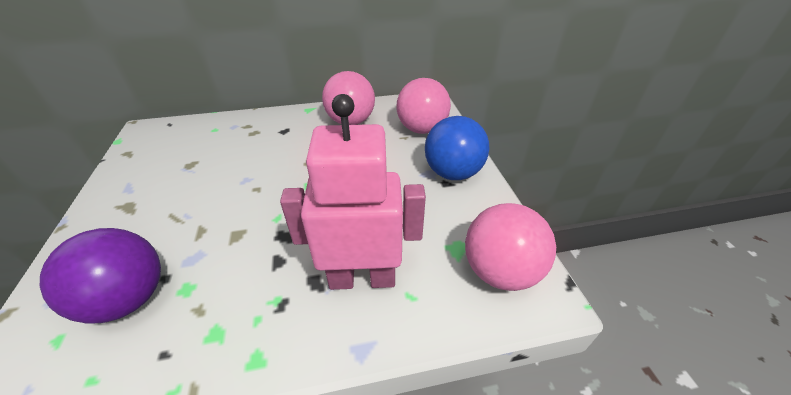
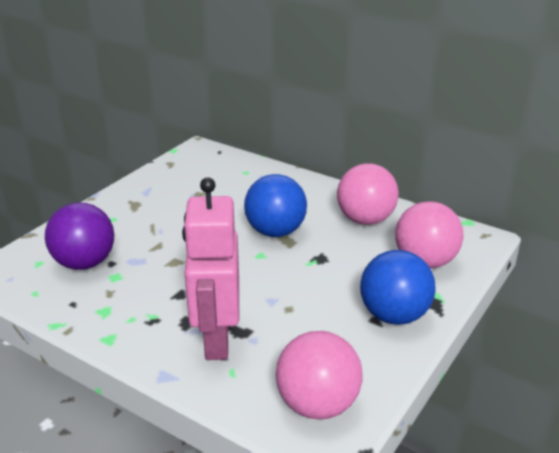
camera: 45 degrees right, 10 degrees down
(297, 161) = (275, 232): none -> blue ball
(362, 278) = (216, 339): pink robot -> pink robot turned 135 degrees counterclockwise

